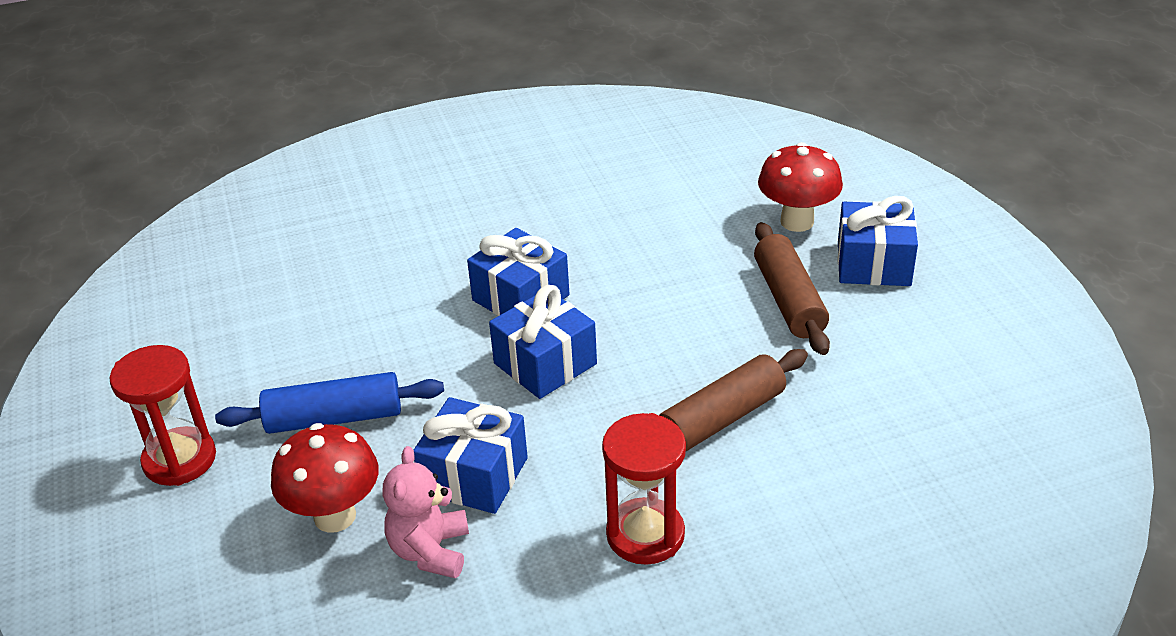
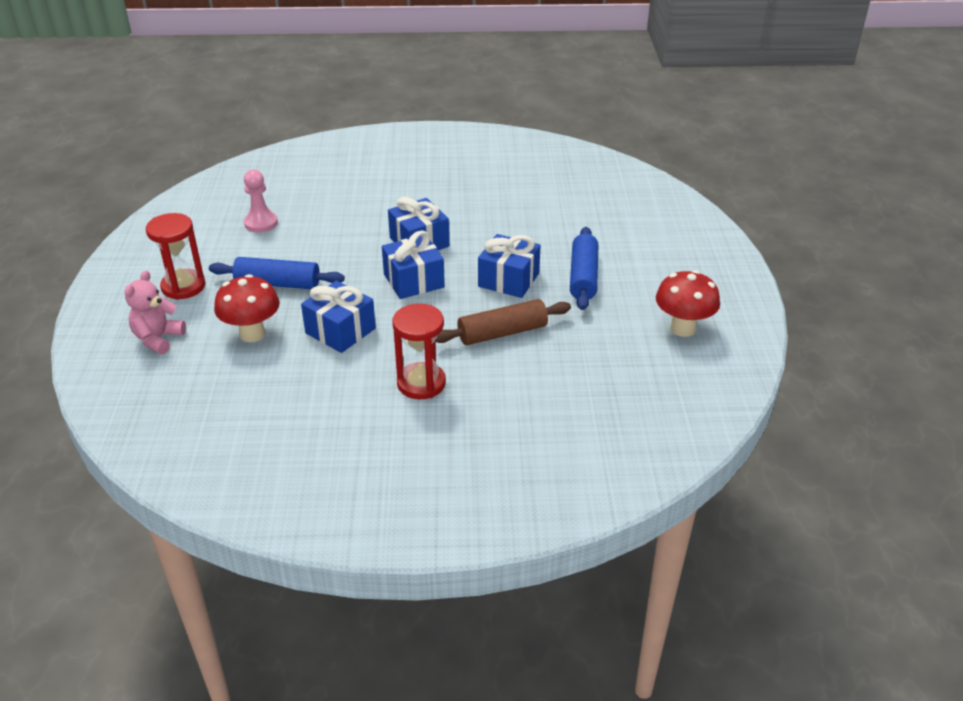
camera: 15 degrees right, 0 degrees up
(257, 320) = (261, 223): none -> pink pawn
(430, 551) = (295, 363): pink teddy bear -> pink teddy bear (158, 339)
(788, 300) = (583, 277): brown rolling pin -> blue rolling pin
(797, 222) = (616, 233): red mushroom -> red mushroom (682, 328)
(873, 264) = (650, 267): blue gift -> blue gift (508, 280)

